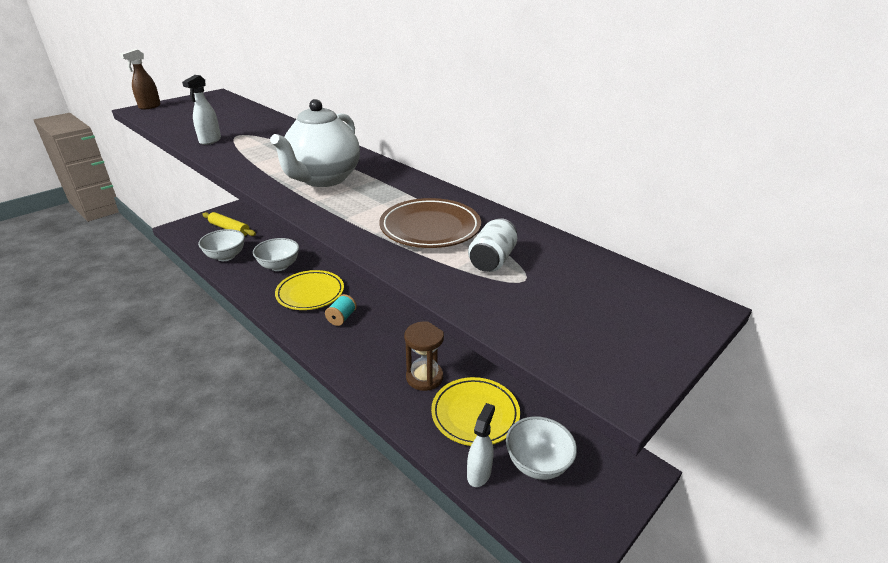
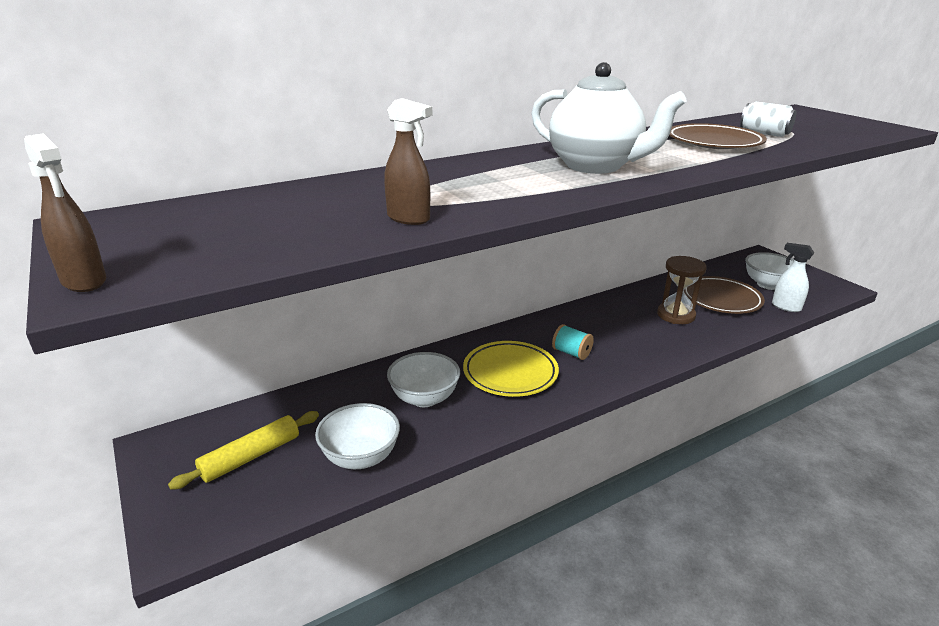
camera: 75 degrees left, 5 degrees down
(210, 141) = (409, 219): white spray bottle -> brown spray bottle
(475, 414) = (721, 299): yellow plate -> brown plate

